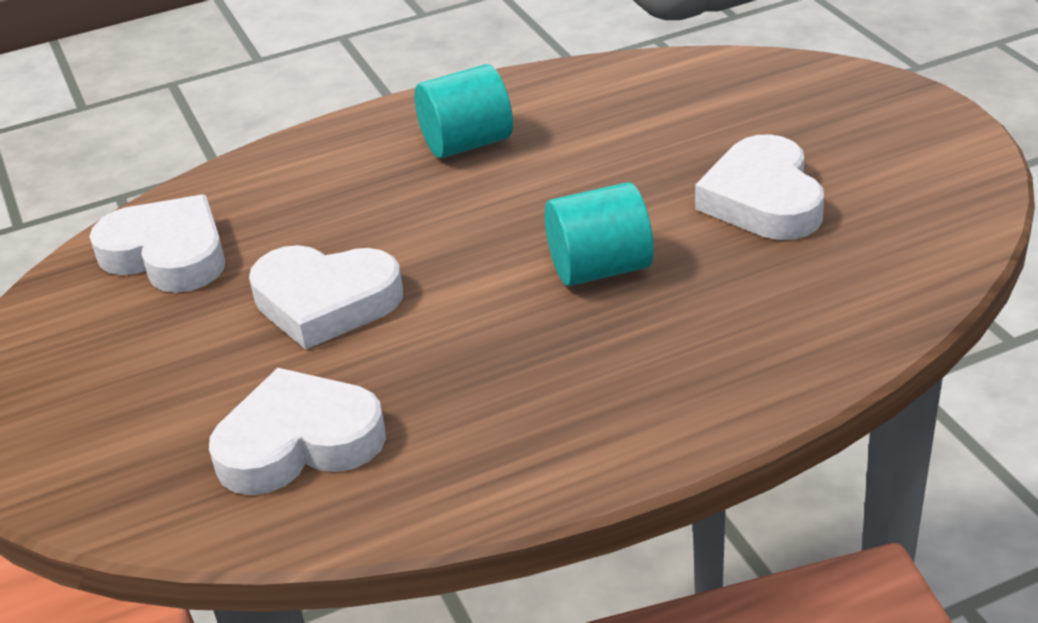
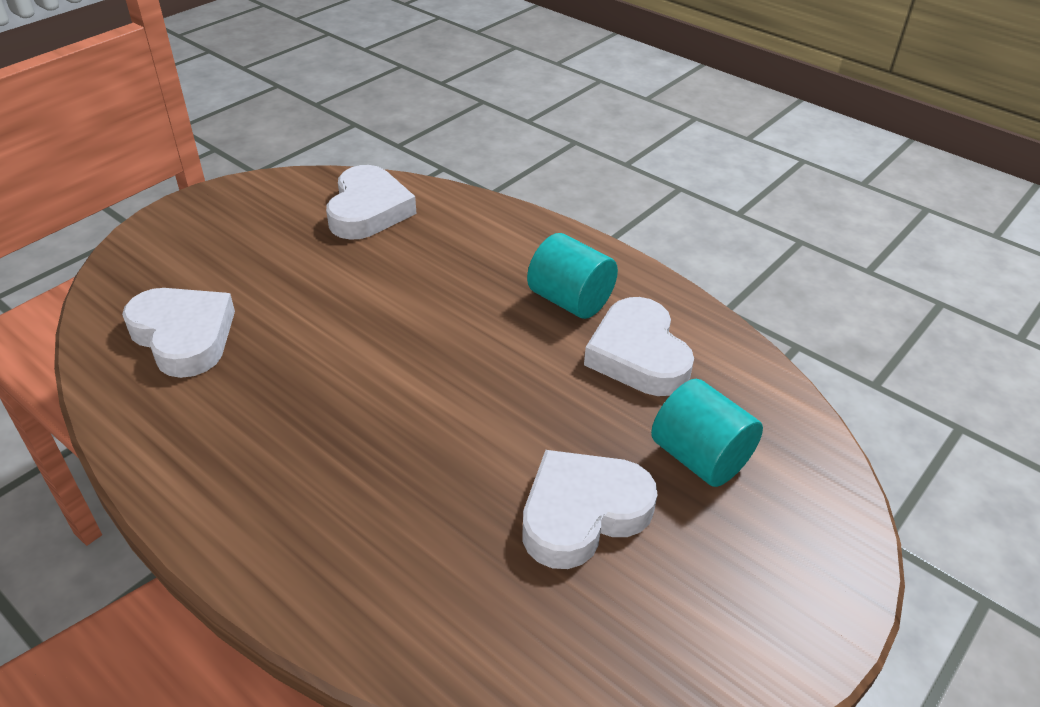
camera: 60 degrees right, 5 degrees up
(325, 302) = (338, 296): white heart -> white heart (638, 355)
(600, 269) = (431, 430): turquoise cylinder -> turquoise cylinder (700, 457)

